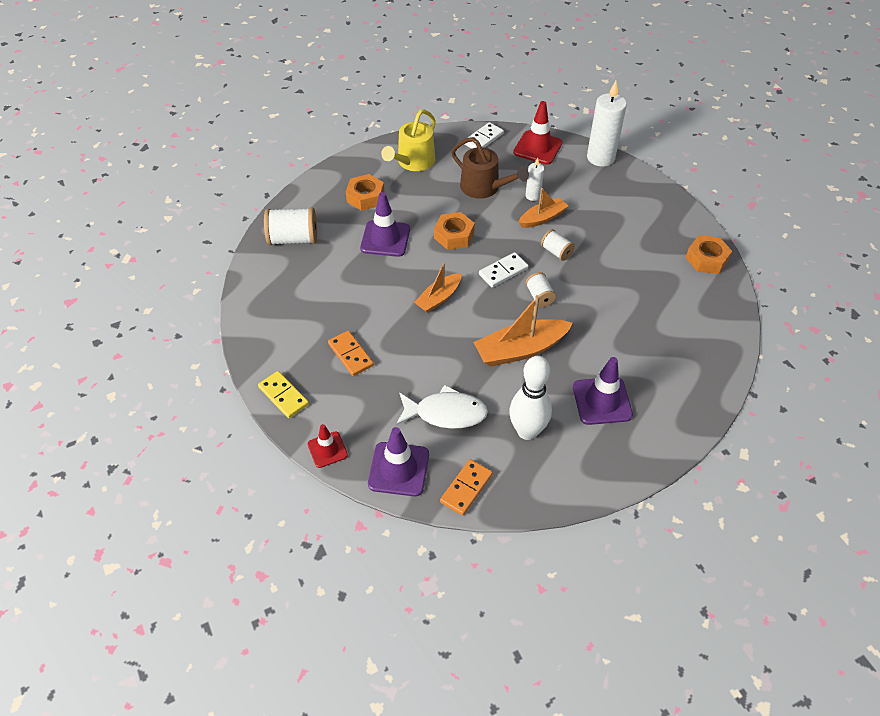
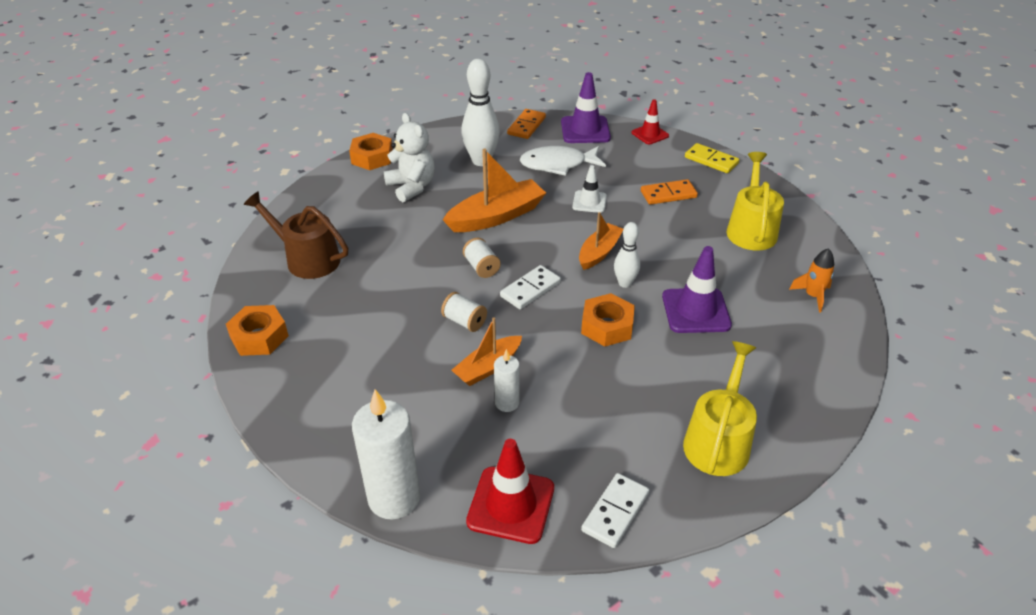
camera: 170 degrees right, 10 degrees down
(293, 239) = (812, 296): white spool -> orange rocket
(299, 304) = (751, 230): none -> yellow watering can
(351, 354) = (668, 194): orange domino -> orange domino turned 60 degrees counterclockwise
(365, 197) = (757, 367): orange nut -> orange nut (372, 157)
(428, 267) = (624, 283): none -> white bowling pin
(429, 355) = (589, 202): none -> white traffic cone
(484, 187) = (586, 407): brown watering can -> brown watering can (307, 259)
(602, 401) = (412, 187): purple traffic cone -> white teddy bear

